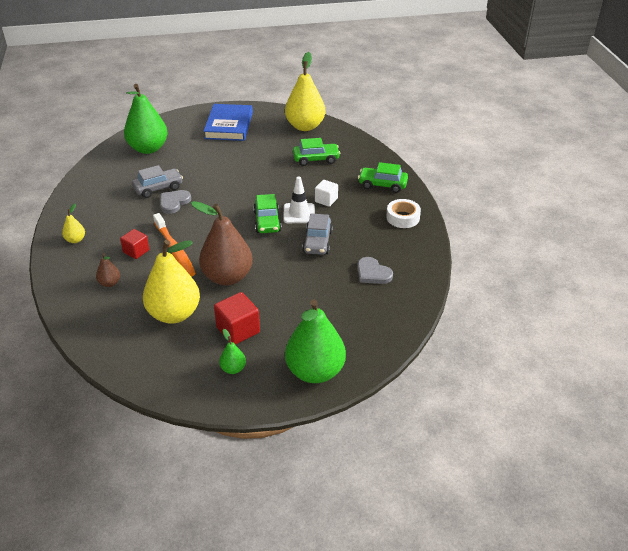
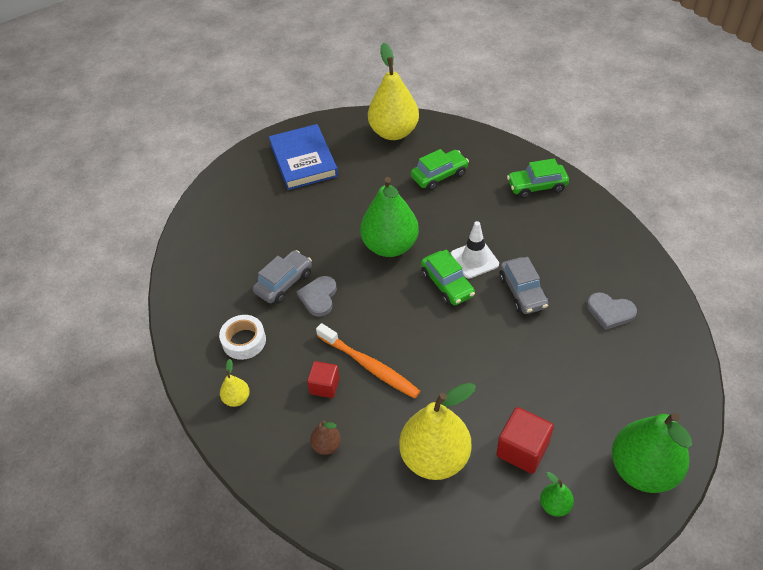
camera: 20 degrees left, 10 degrees up
(148, 148) = (229, 228): green pear -> green pear (390, 246)
(227, 277) = (458, 380): brown pear -> none
(326, 200) = (491, 230): white cube -> none
(403, 217) = (589, 224): white tape -> white tape (244, 341)

